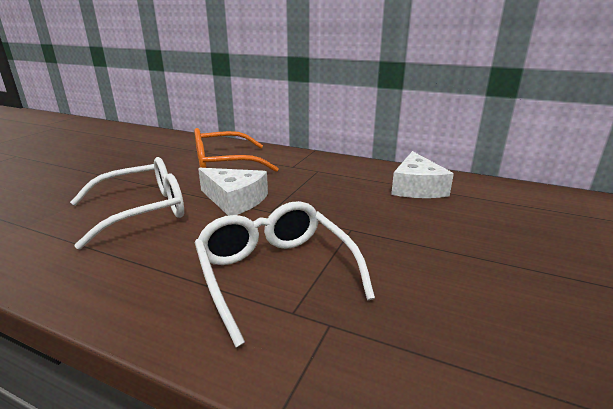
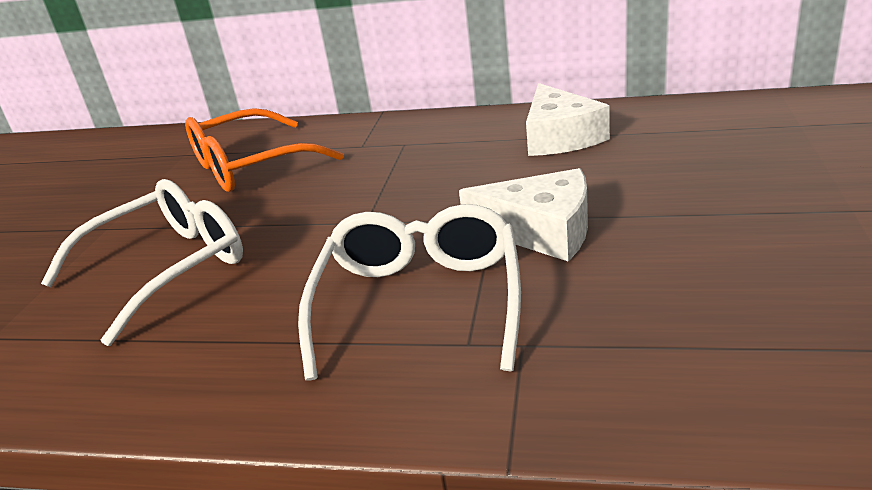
camera: 10 degrees left, 5 degrees up
(234, 200) = (302, 218): white cheese -> white cheese (541, 231)
(275, 273) = (419, 302): white glasses -> white glasses turned 45 degrees clockwise

